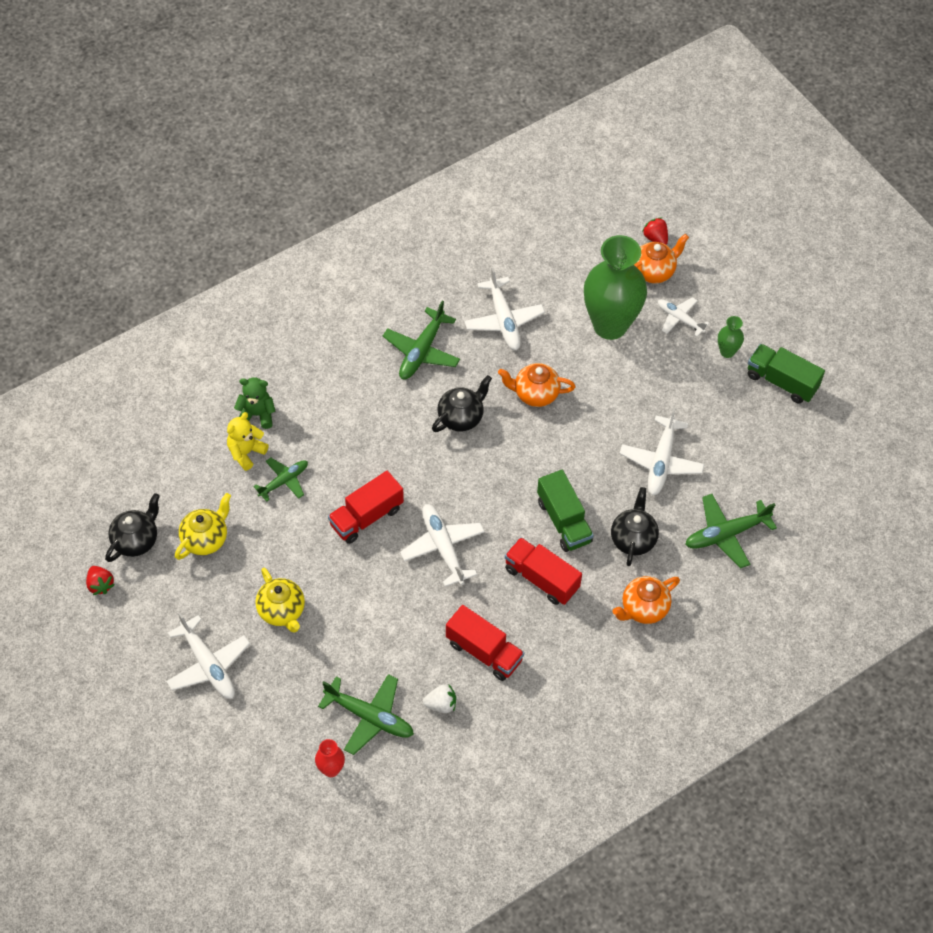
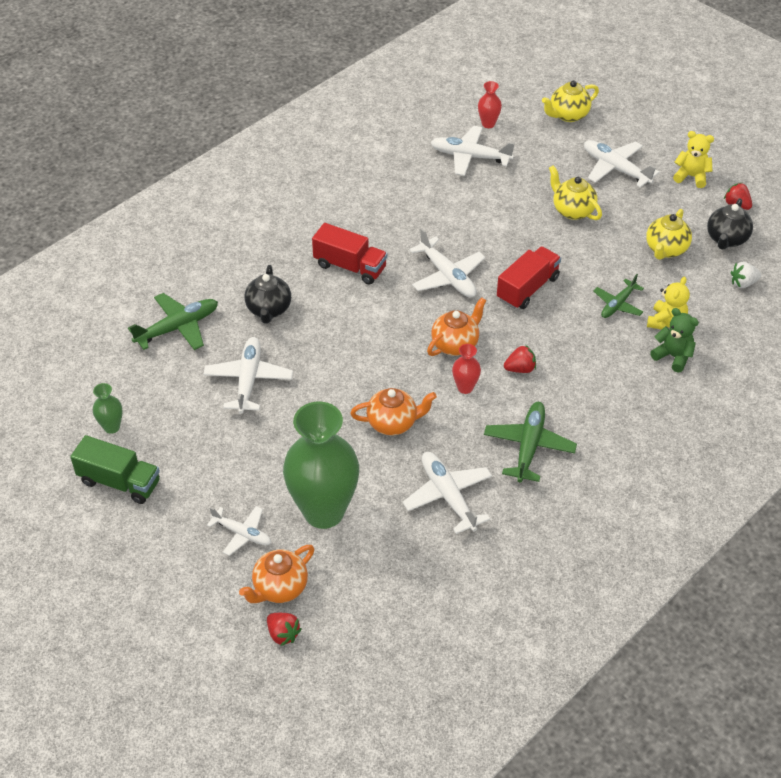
camera: 170 degrees right, 10 degrees down
(129, 636) = (691, 176): none -> yellow teddy bear
(228, 765) = (568, 115): none -> yellow teapot
(257, 414) = (673, 356): green teddy bear -> green teddy bear turned 135 degrees counterclockwise
(369, 717) = (470, 157): green plane -> white plane
(404, 427) = (520, 369): none -> red strawberry
(441, 704) = (414, 172): white strawberry -> white strawberry (743, 283)
(461, 417) = (465, 387): black teapot -> red vase
(484, 651) = (388, 209): red truck -> none
(564, 521) = (338, 314): green truck -> none
(643, 608) = (252, 259): orange teapot -> orange teapot (455, 344)
(727, 352) = (183, 505): green vase -> green vase (112, 427)

